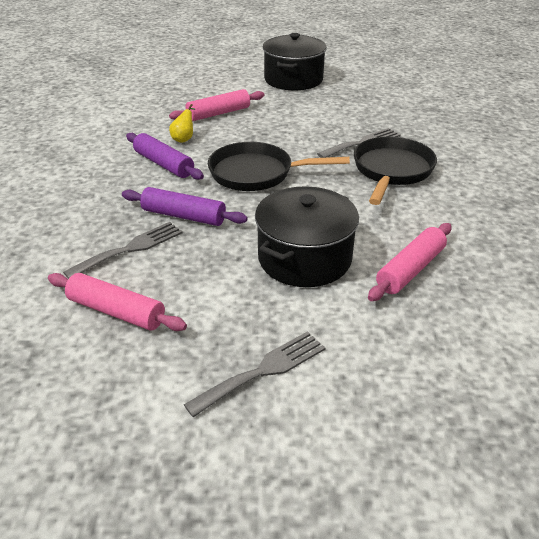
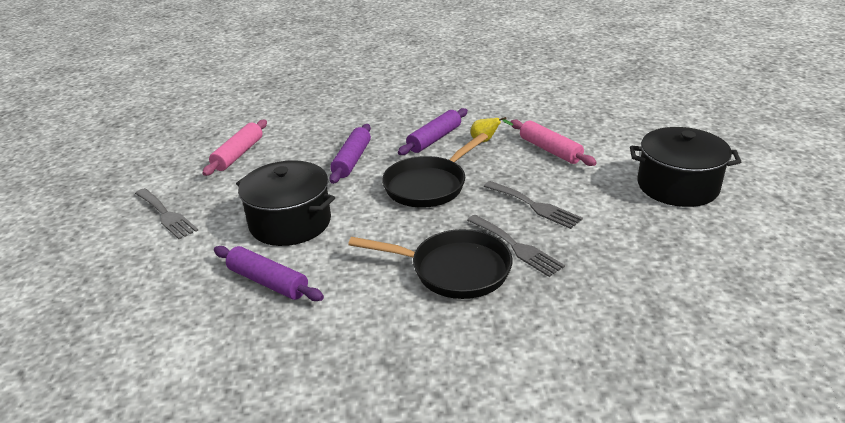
camera: 85 degrees right, 5 degrees down
(130, 249) = (307, 146): grey fork -> grey fork (534, 206)
(256, 173) = (428, 185): black pan -> black pan turned 135 degrees counterclockwise
(410, 269) = (268, 282): pink rolling pin -> purple rolling pin

